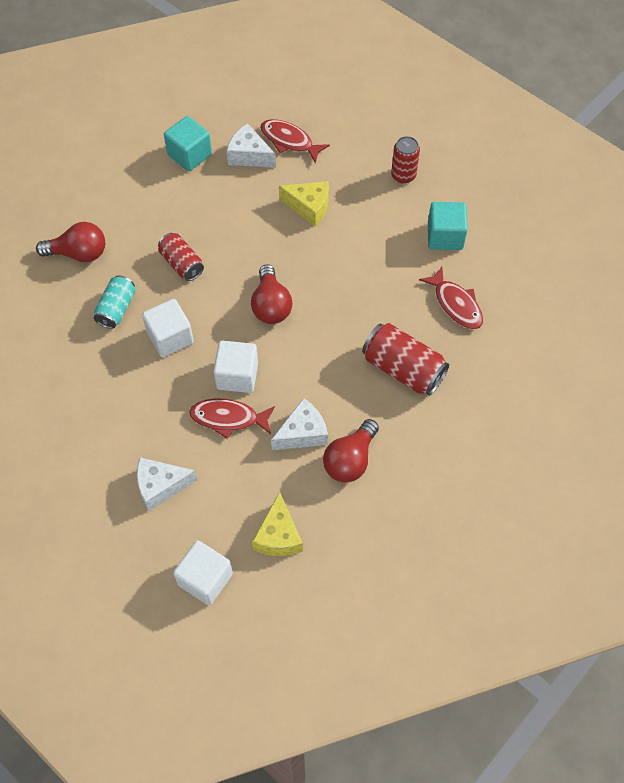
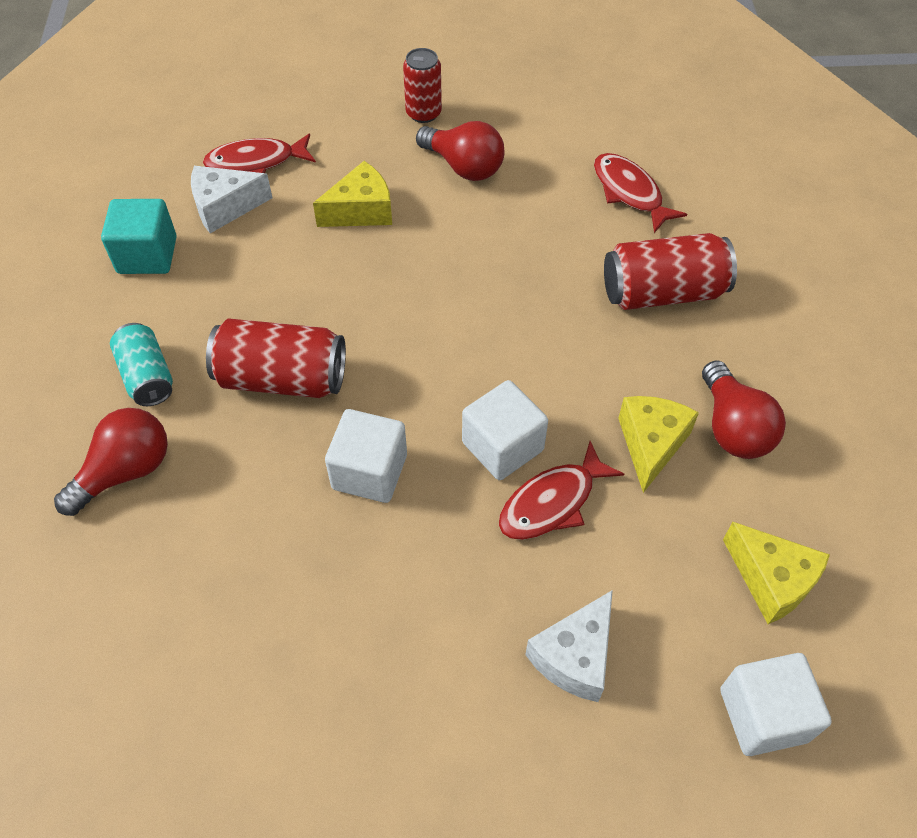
camera: 45 degrees left, 5 degrees down
(117, 309) = (258, 495): turquoise can -> turquoise can (147, 376)
(182, 264) = (282, 378): red can -> red can, size x1.55
(271, 305) = (445, 340): red light bulb -> red light bulb (464, 167)
(302, 433) = (651, 444): white cheese -> yellow cheese
(445, 236) = (537, 139): turquoise cube -> none
(456, 304) = (629, 192): red fish -> red fish turned 135 degrees counterclockwise

